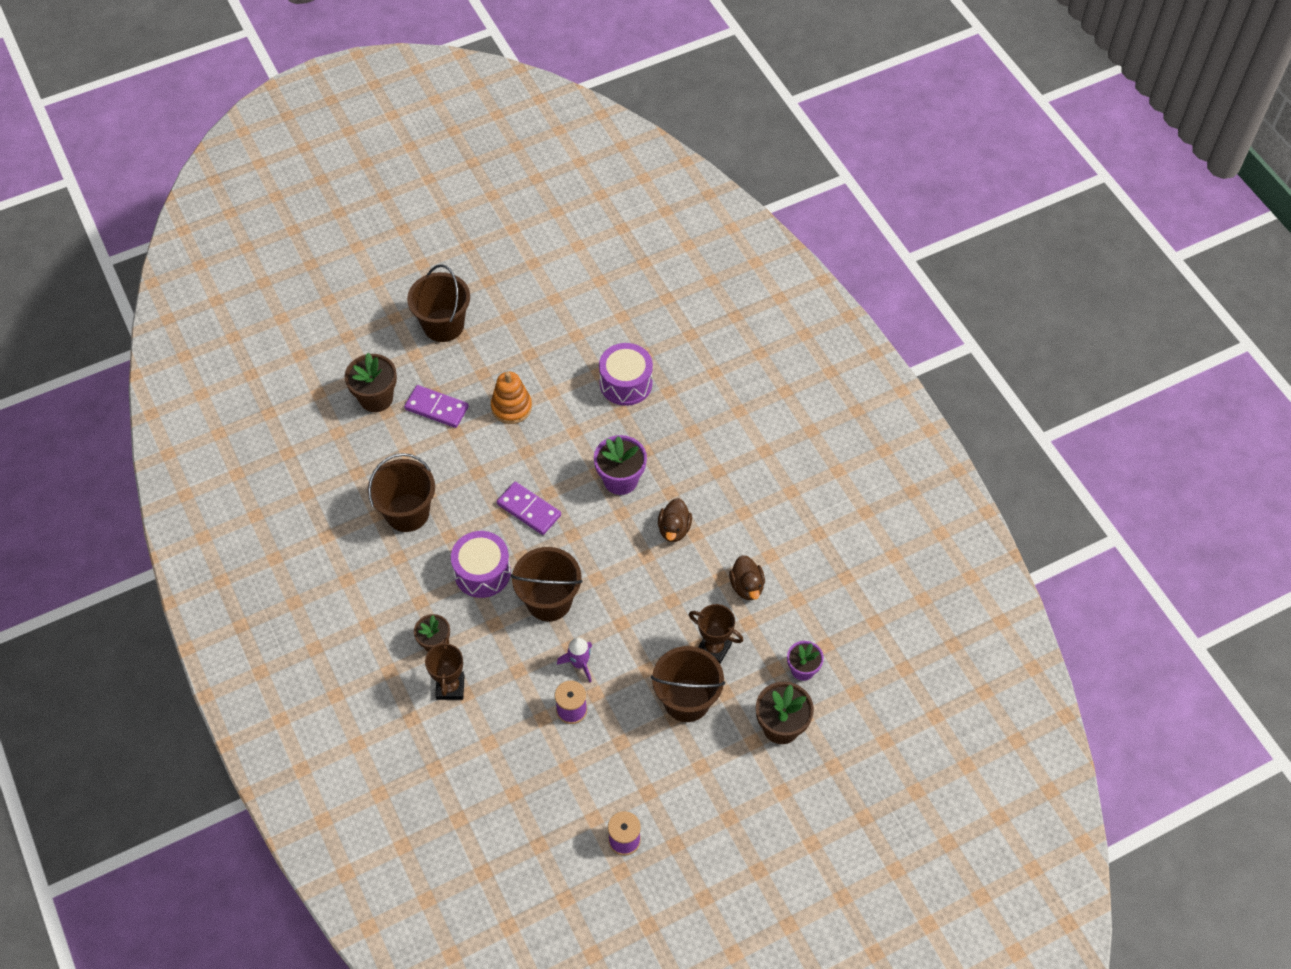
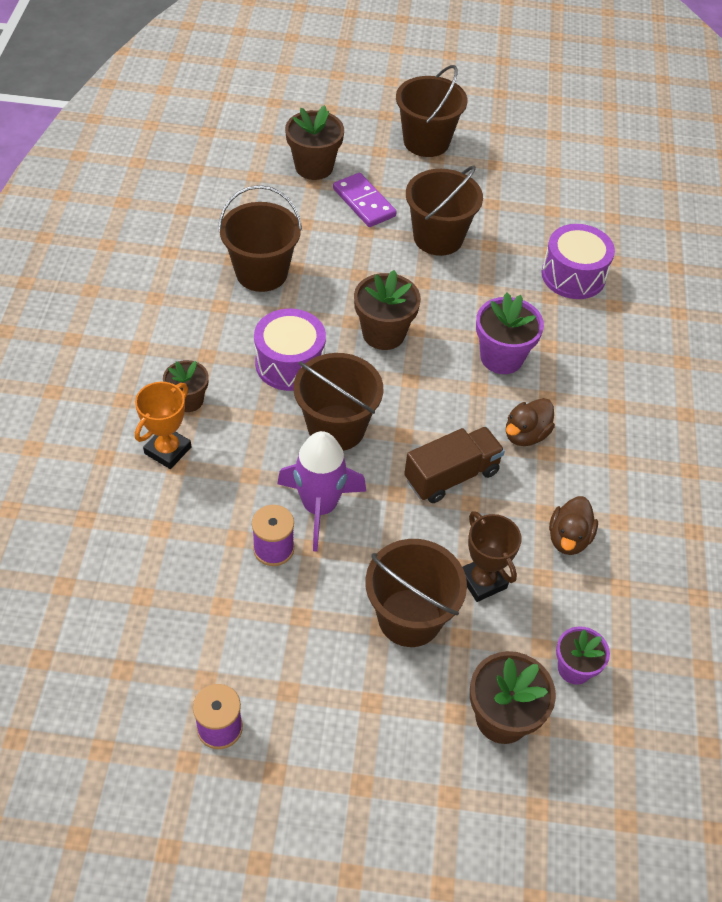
camera: 30 degrees right, 5 degrees down
(450, 687) = (168, 450): brown trophy -> orange trophy
(511, 407) = (438, 238): orange stacking toy -> brown bucket
(529, 510) = (383, 333): purple domino -> brown flower pot
(579, 663) = (319, 507): purple rocket -> purple rocket, size x1.71
(647, 589) = (451, 476): none -> brown truck

